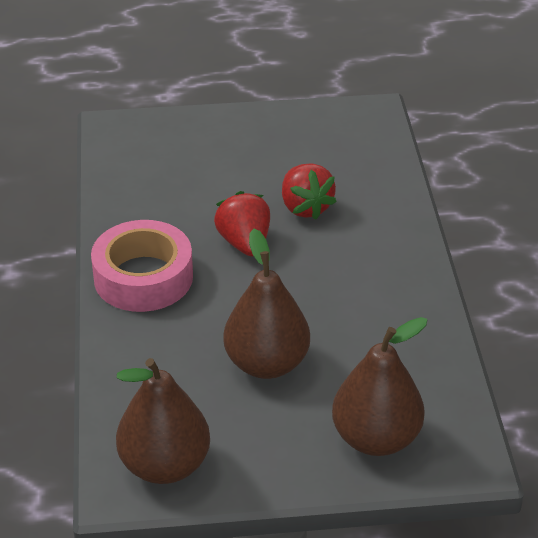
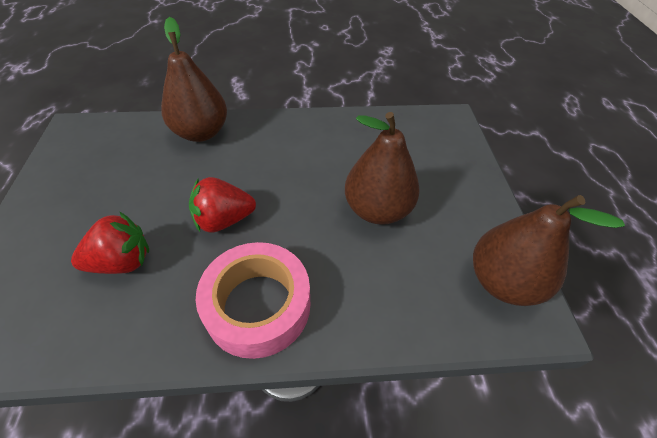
camera: 90 degrees left, 10 degrees up
(305, 207) = (186, 177): red strawberry -> red strawberry (122, 262)
(376, 438) = (443, 155): brown pear -> brown pear (201, 132)

